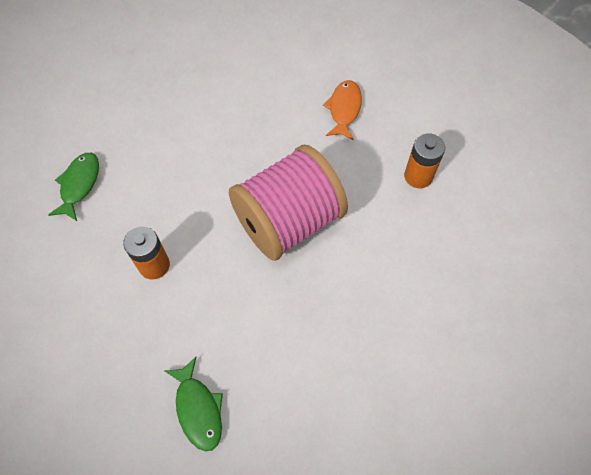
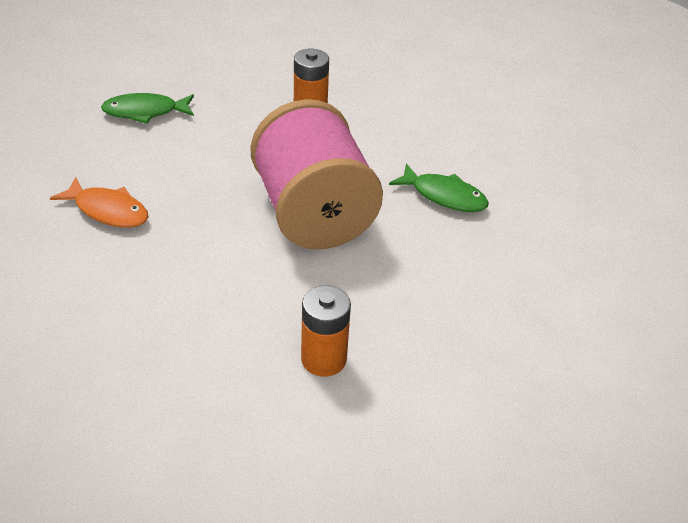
camera: 105 degrees right, 20 degrees down
(79, 184) = (432, 81): green fish -> green fish (444, 196)
(344, 109) = (476, 314): orange fish -> orange fish (108, 211)

